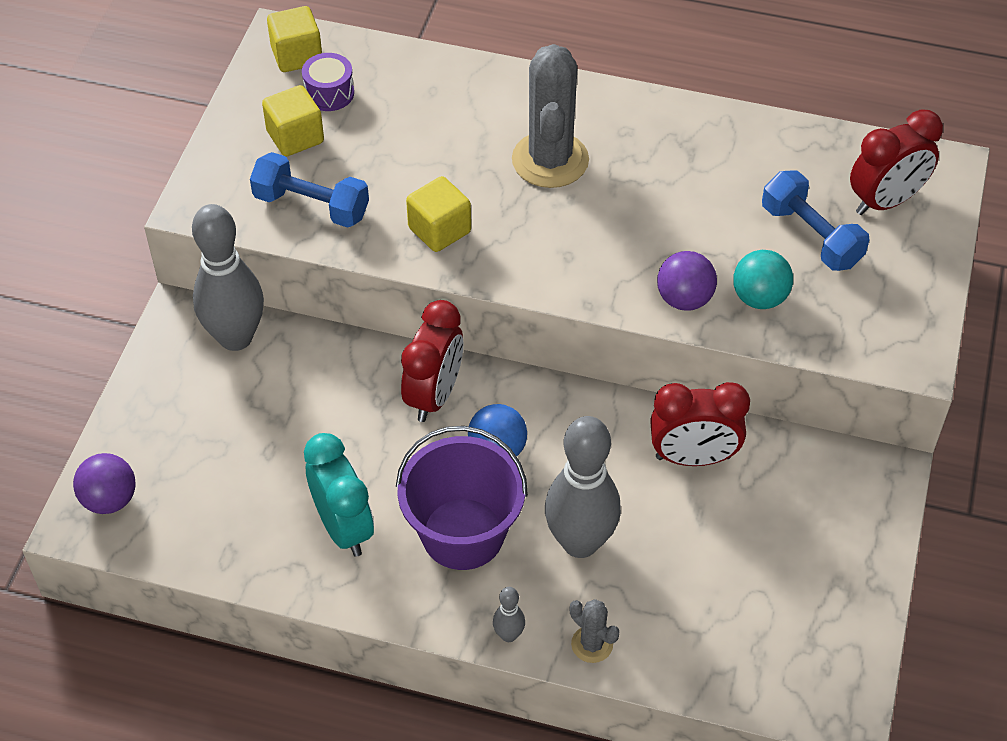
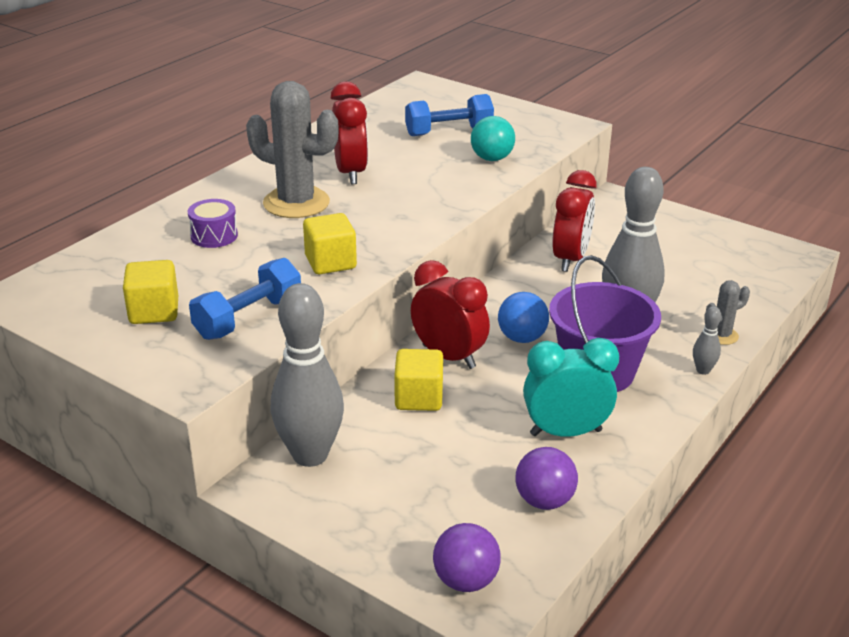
camera: 70 degrees left, 20 degrees down
(297, 55) = (49, 292): yellow cube -> yellow cube (419, 398)
(329, 93) = (117, 284): purple drum -> purple drum (214, 236)
(684, 299) = (475, 183): purple ball -> purple ball (544, 501)
(885, 201) = (437, 105): red clock -> red clock (350, 173)

